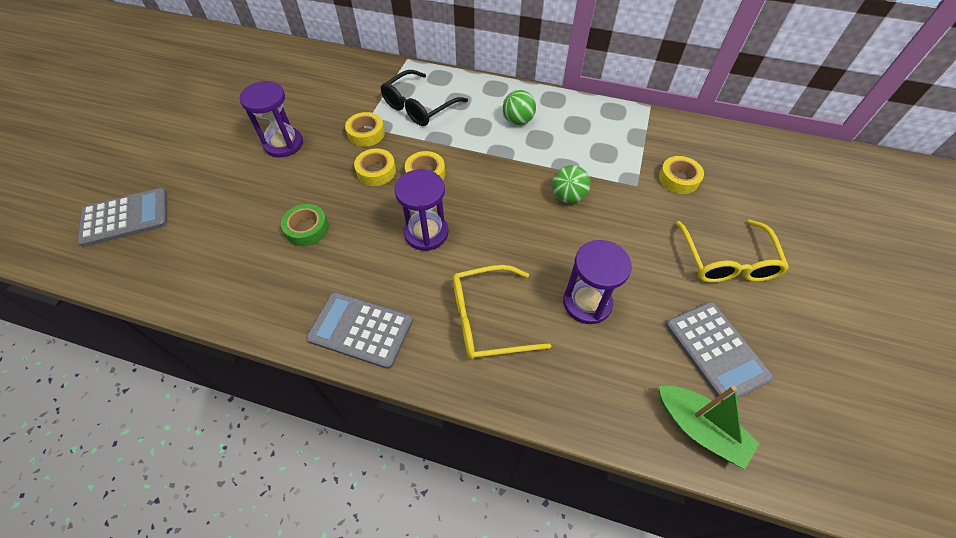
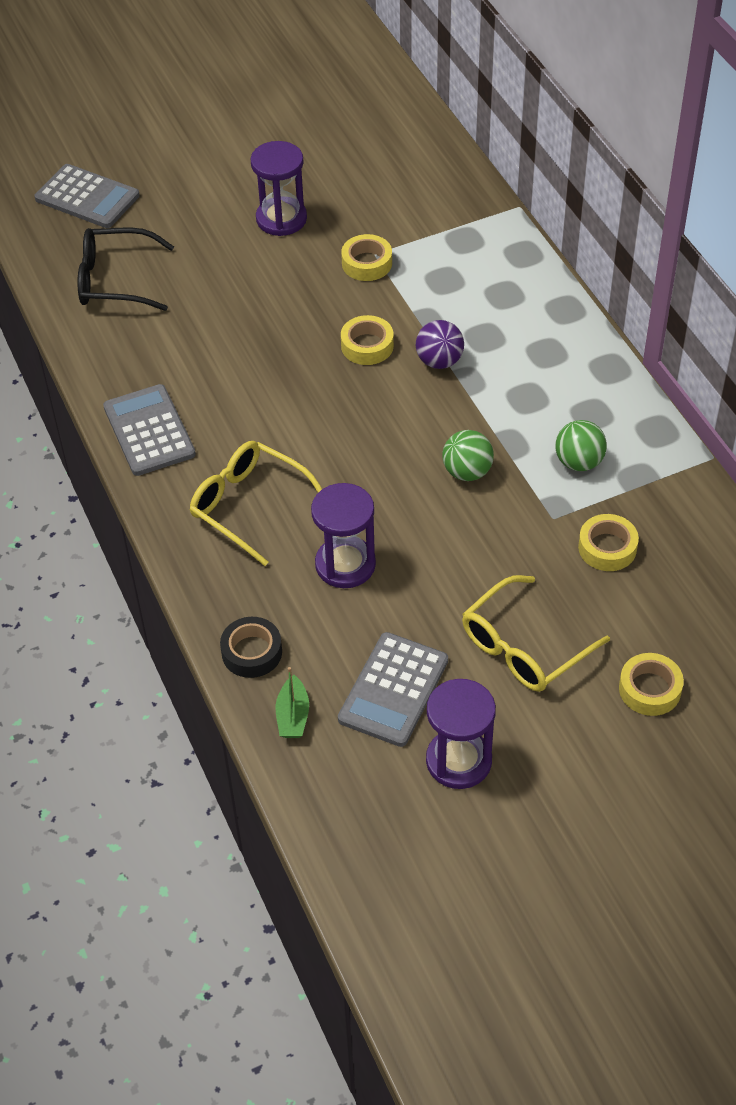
camera: 50 degrees right, 5 degrees down
(307, 229) = (207, 316): green tape -> none
(376, 171) = (327, 309): yellow tape -> yellow tape (649, 689)
(419, 107) = (455, 272): black glasses -> black glasses (115, 280)
(426, 233) = (295, 399): purple hourglass -> purple hourglass (458, 761)
(473, 154) = (439, 361): none -> purple ball
(518, 121) = (534, 362): green ball -> green ball (579, 462)
(620, 413) = (252, 652): none -> black tape
(699, 429) = (293, 716): green boat -> green boat, size x0.64

